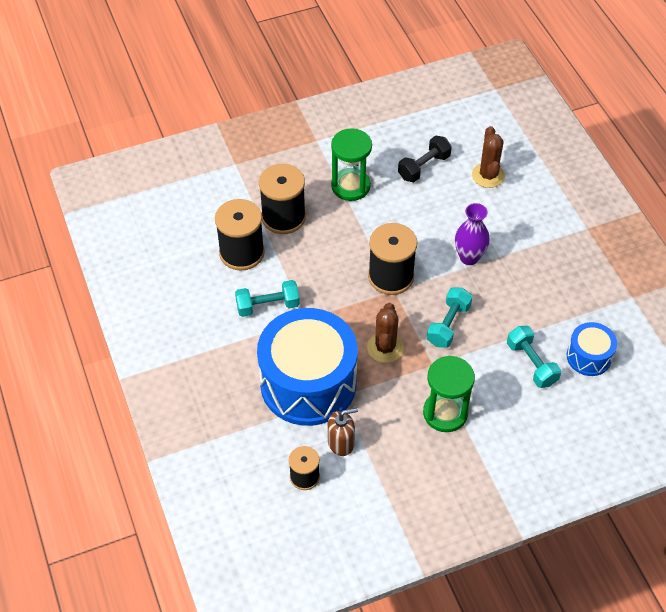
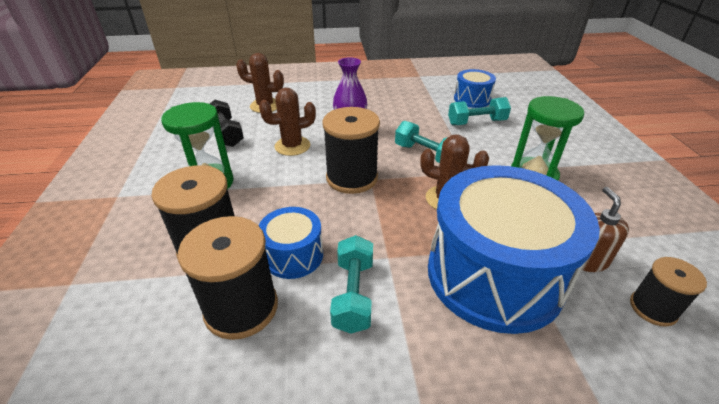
camera: 75 degrees left, 15 degrees down
(291, 264) = (293, 255): none -> blue drum
(423, 221) = (292, 146): none -> brown cactus

